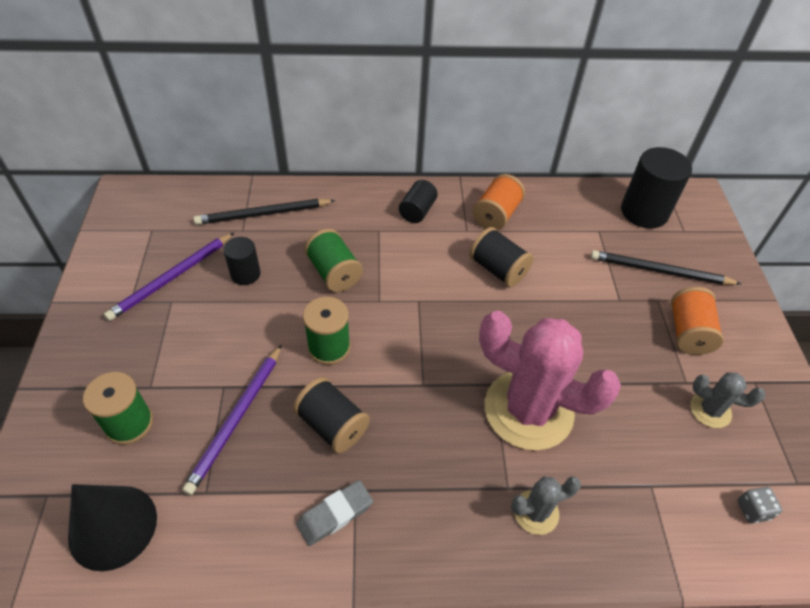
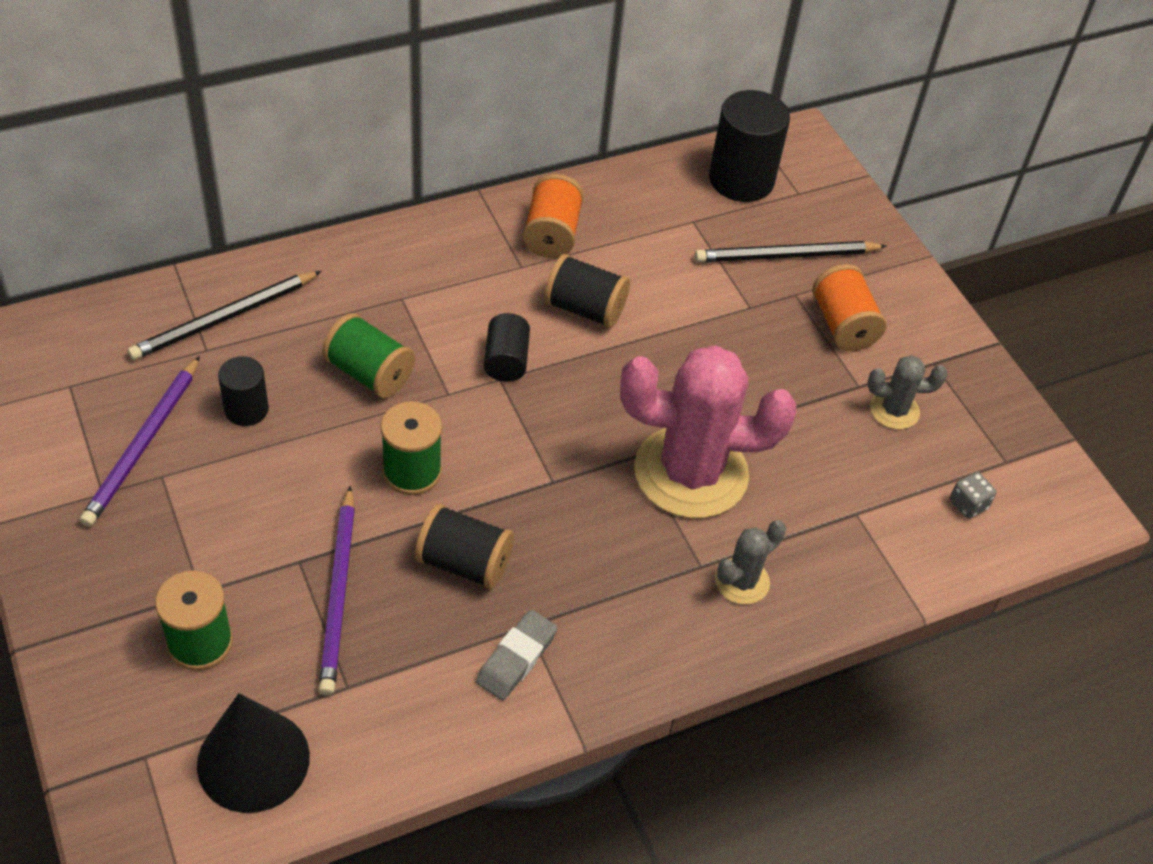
camera: 25 degrees left, 0 degrees up
(417, 211) = (442, 256): black cylinder -> black cylinder (506, 361)

